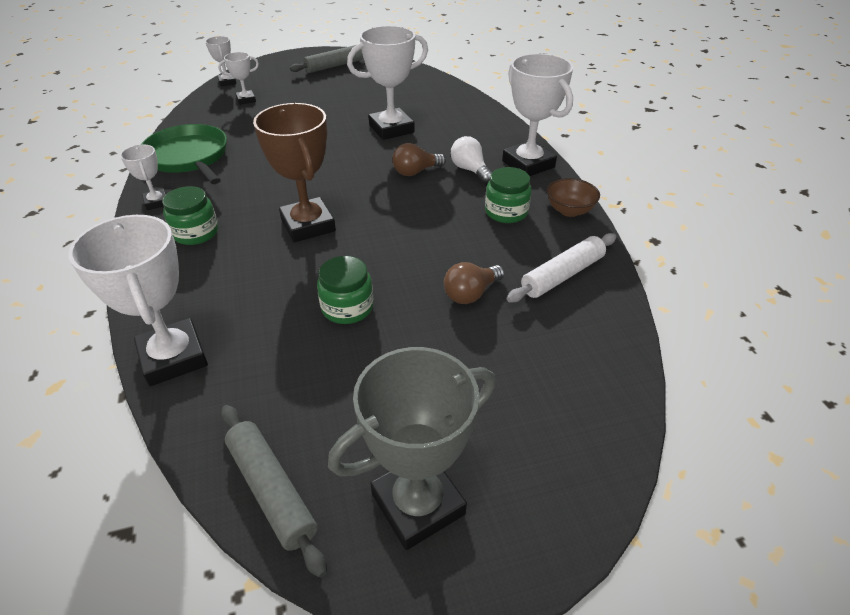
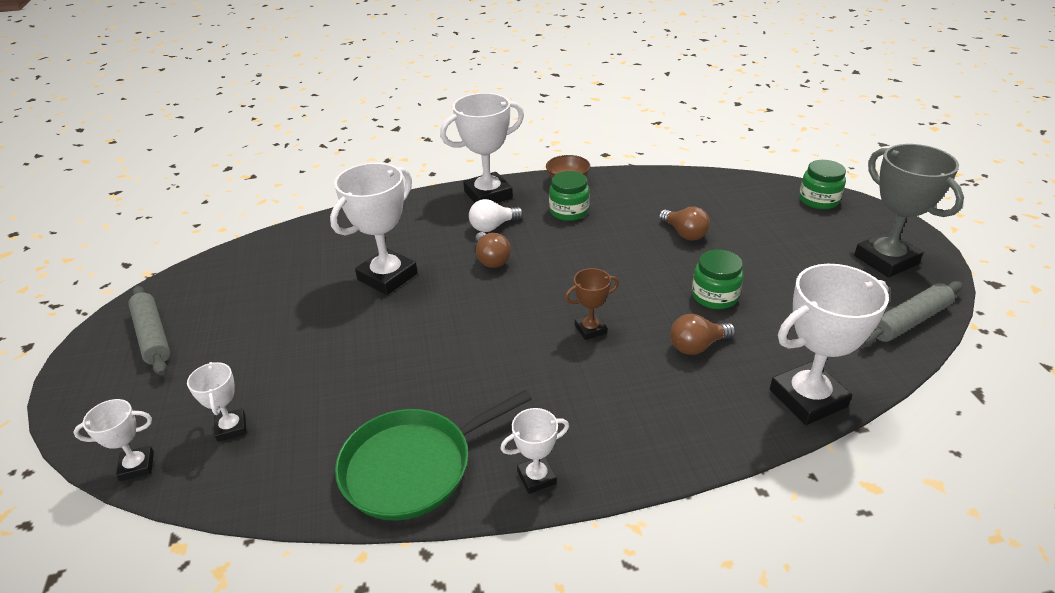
camera: 85 degrees left, 5 degrees down
(196, 233) = (607, 420): green jar -> green jar (818, 200)
(270, 288) = (697, 346): none -> brown light bulb
(308, 225) = (590, 329): brown trophy -> brown trophy, size x0.51
(391, 129) = (387, 277): white trophy -> white trophy turned 60 degrees clockwise
(562, 275) = (655, 193): white rolling pin -> none

